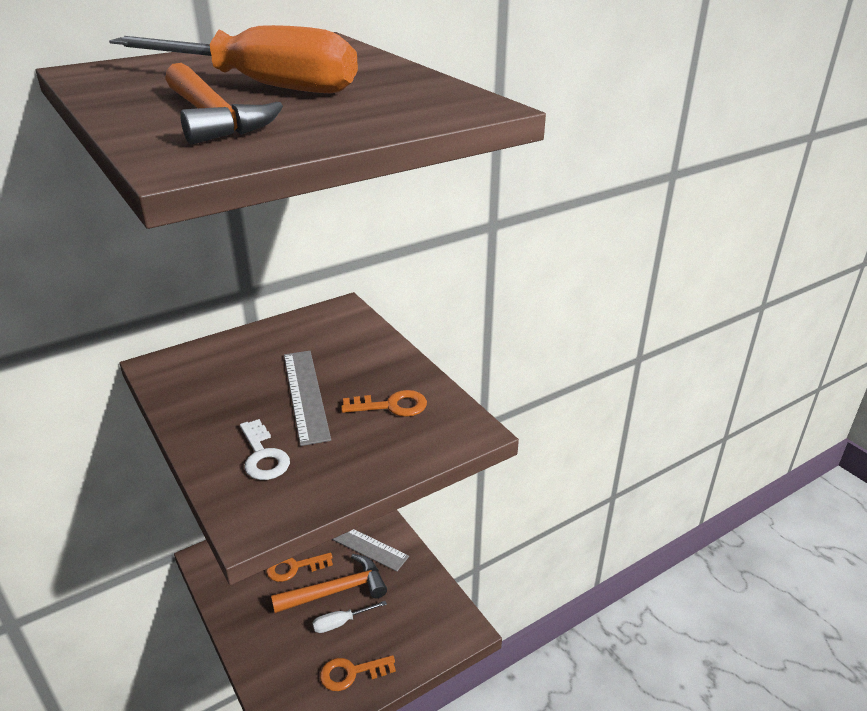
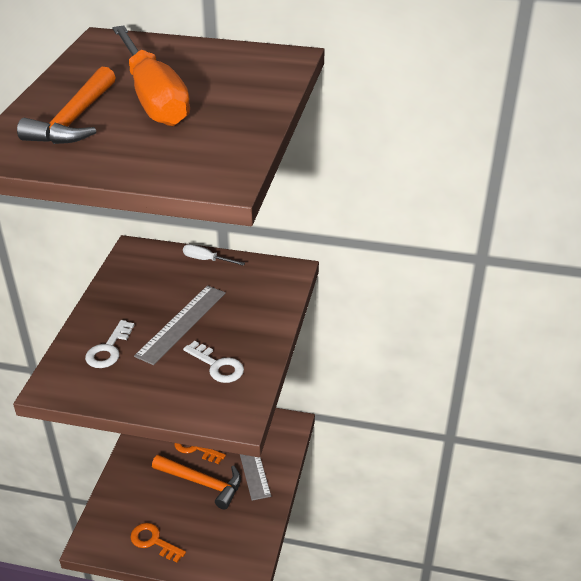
camera: 45 degrees right, 5 degrees up
(341, 622) = (182, 506): white screwdriver -> white screwdriver (206, 260)
(392, 406) = (217, 366): orange key -> white key

